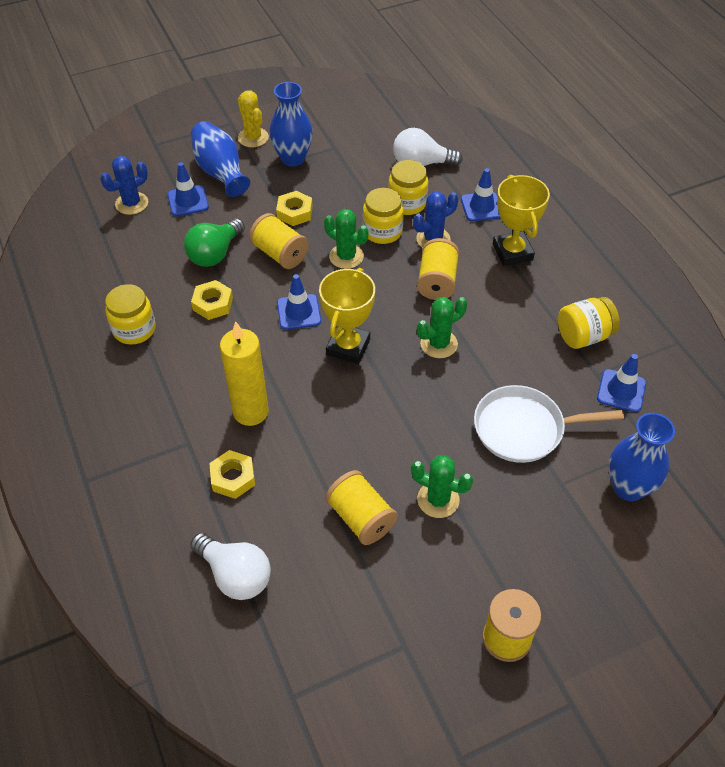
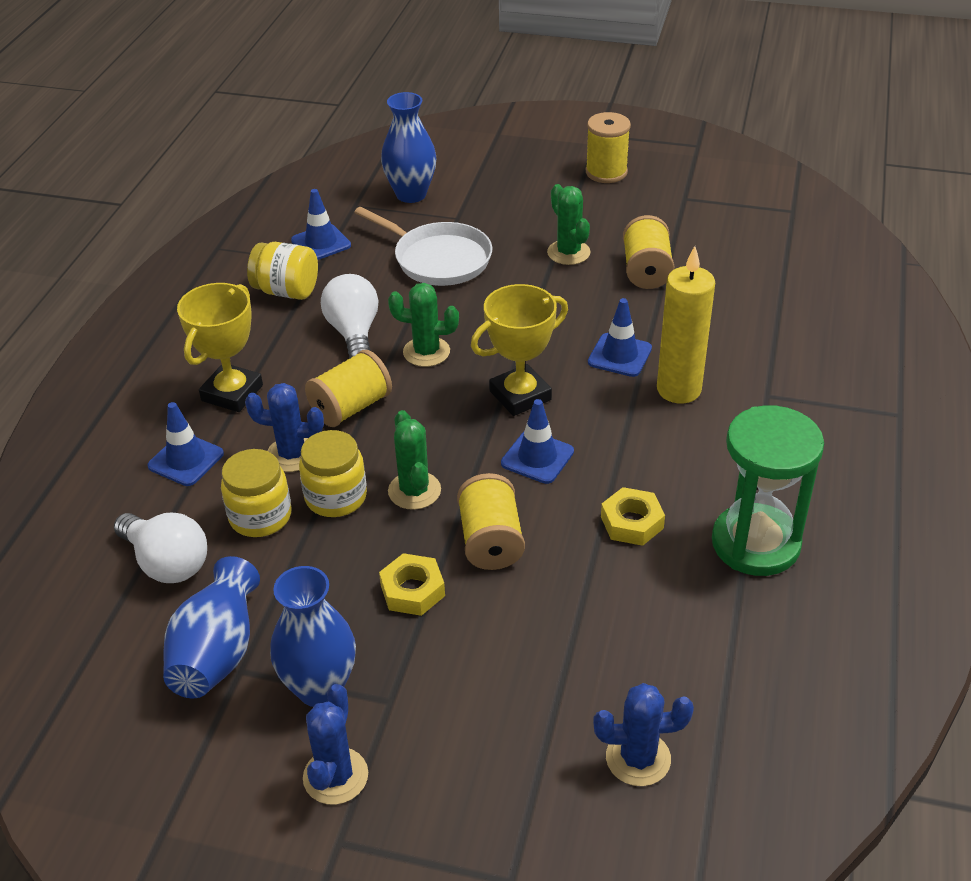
camera: 140 degrees left, 10 degrees down
(134, 329) = (755, 543): yellow jar -> green hourglass
(188, 201) = (545, 706): blue traffic cone -> blue traffic cone (619, 355)
(215, 254) = (575, 590): green light bulb -> none
(220, 172) = (451, 733): blue vase -> blue vase (217, 652)
(233, 478) = (740, 347): yellow nut -> none
(235, 575) = (788, 285): white light bulb -> white light bulb (354, 333)
(253, 137) = (335, 776): yellow cactus -> blue cactus

